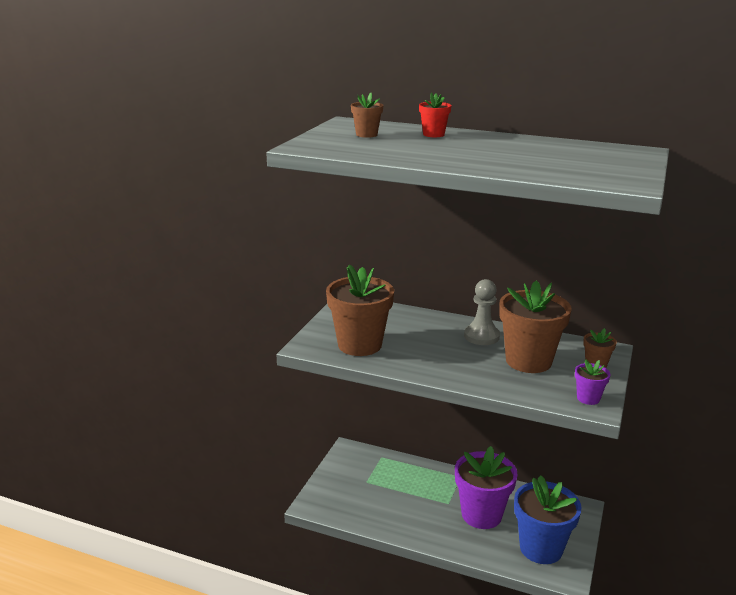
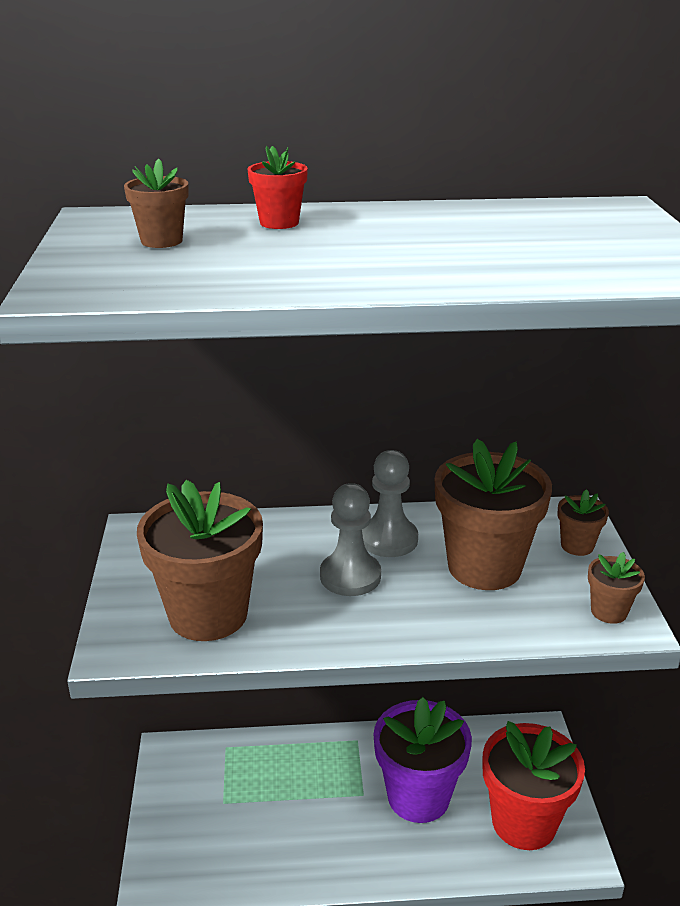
camera: 25 degrees left, 5 degrees up
(446, 347) = (350, 576): none -> grey pawn
(541, 548) = (524, 822): blue flower pot -> red flower pot
(588, 398) = (609, 611): purple flower pot -> brown flower pot

